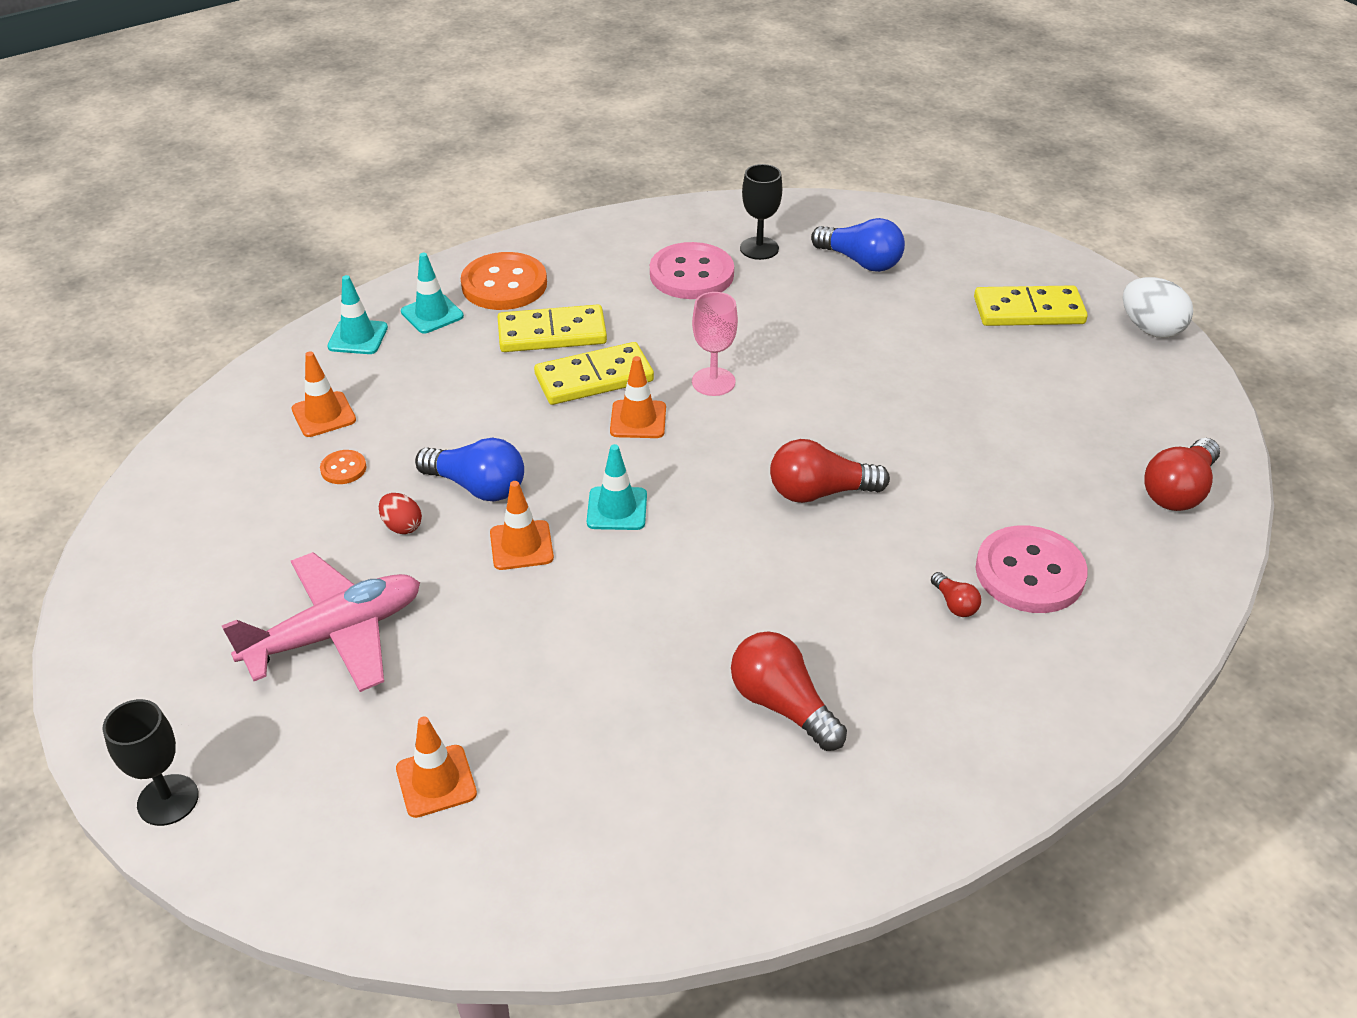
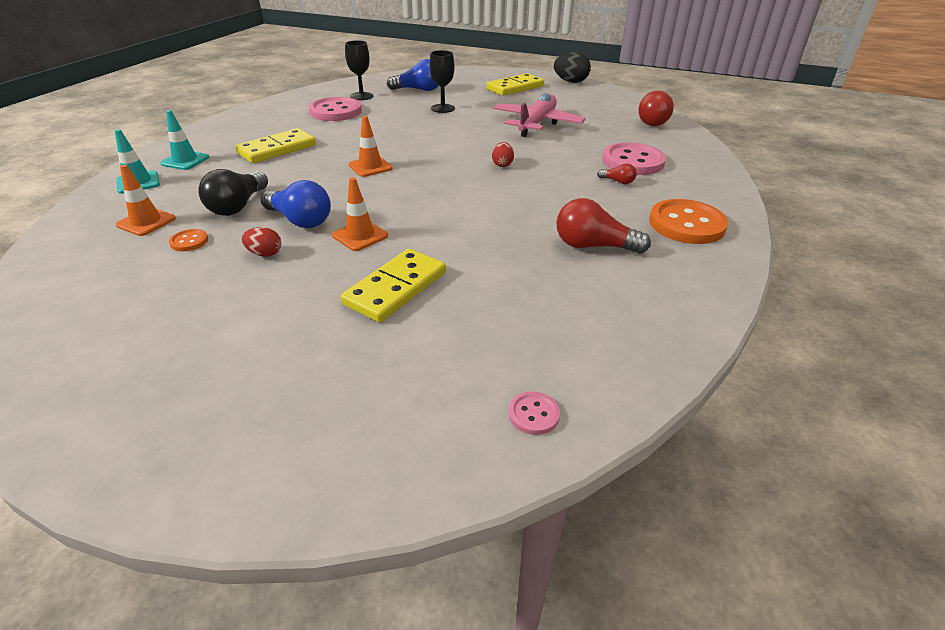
camera: 35 degrees left, 5 degrees down
(168, 800) = (217, 489): black goblet -> black goblet (443, 108)
(335, 634) = (271, 323): pink plane -> pink plane (536, 124)
(431, 429) = (238, 206): none -> black light bulb
(436, 781) = (437, 369): orange traffic cone -> none
(474, 889) = (533, 414): none -> pink button
(477, 487) = (300, 220): blue light bulb -> blue light bulb turned 45 degrees clockwise
(504, 284) = (223, 139): orange button -> orange button (686, 224)
(594, 378) = (324, 159): yellow domino -> yellow domino (395, 288)
(617, 509) = (401, 203): turquoise traffic cone -> none
(713, 382) = (395, 143): pink goblet -> none
(819, 492) = (502, 165): red light bulb -> red egg
(1150, 329) = (570, 82): white egg -> black egg

